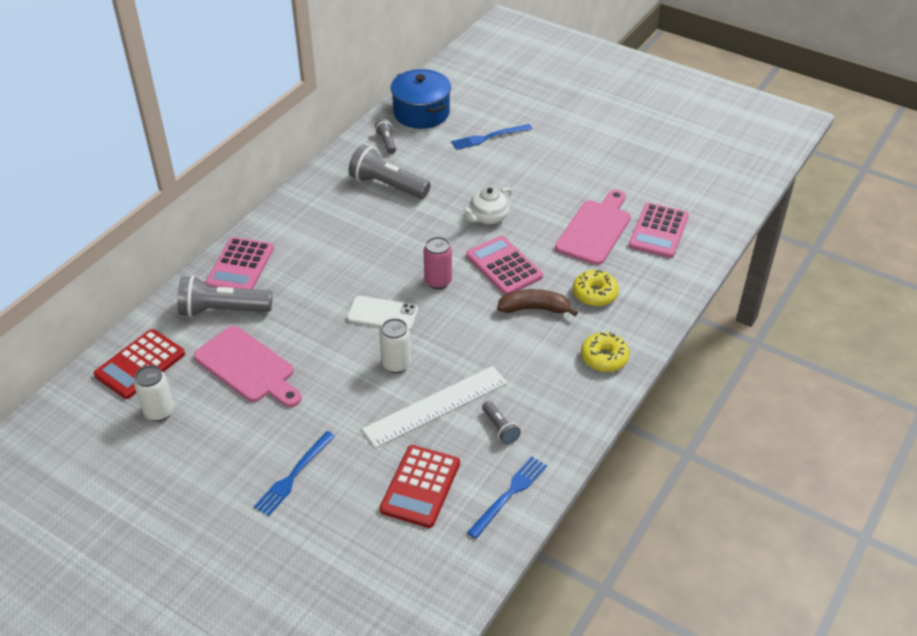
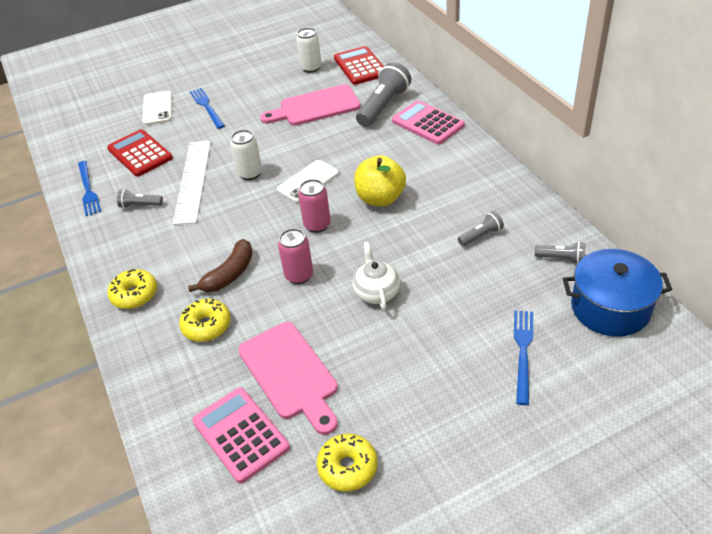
camera: 125 degrees right, 0 degrees up
(321, 530) = (157, 108): none -> white phone
(377, 256) = (380, 198): none -> yellow apple
(387, 185) = (481, 236): grey flashlight -> grey flashlight, size x0.51
(504, 266) = (299, 275): pink calculator -> pink can
(634, 178) = (348, 467): none -> yellow donut

